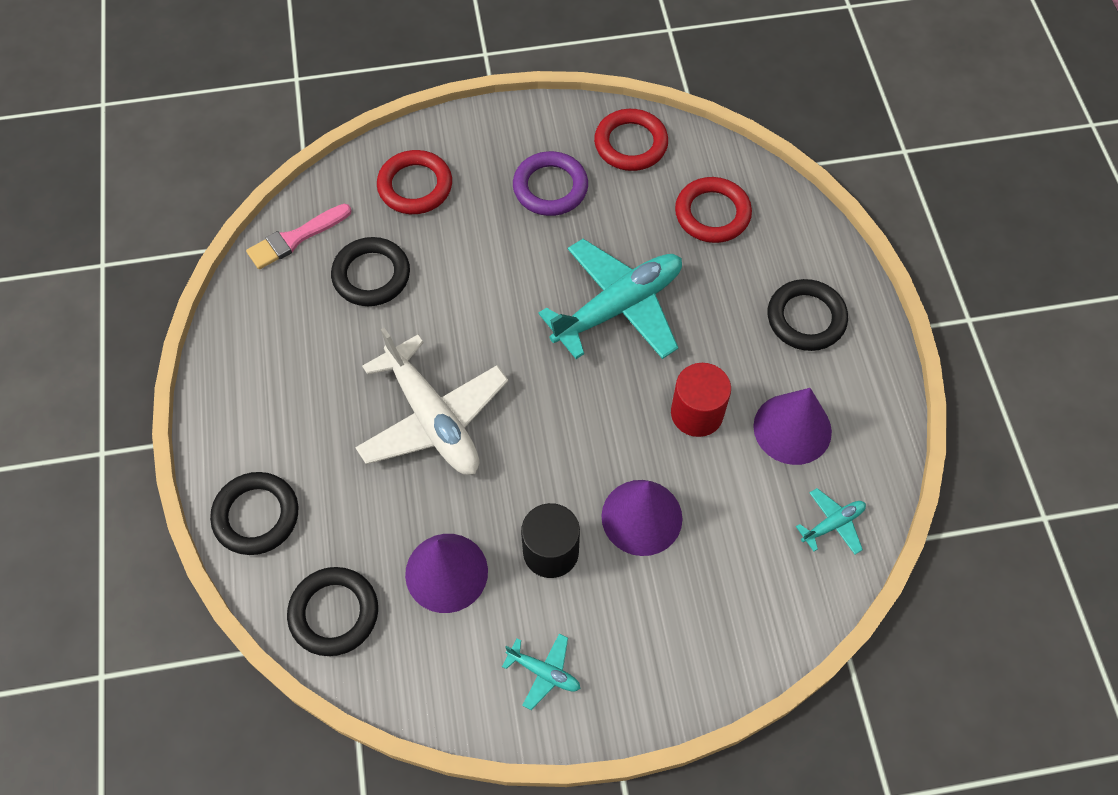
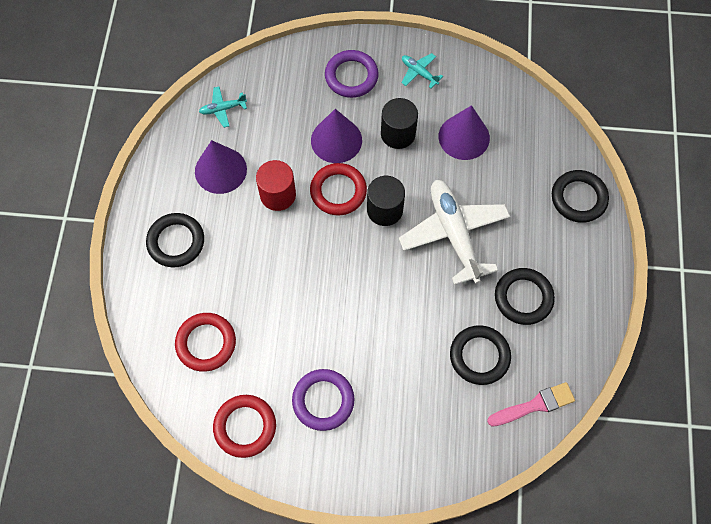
camera: 165 degrees left, 5 degrees up
(334, 613) = (535, 130): black ring -> black ring (523, 298)
(415, 186) = (431, 431): red ring -> red ring (338, 191)
(539, 429) = (384, 210): none -> black cylinder
(618, 307) = (304, 283): turquoise plane -> none
(653, 635) = (351, 76): none -> purple ring

